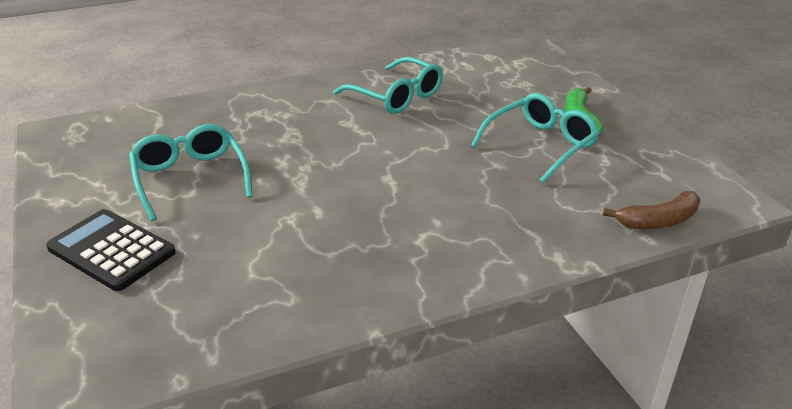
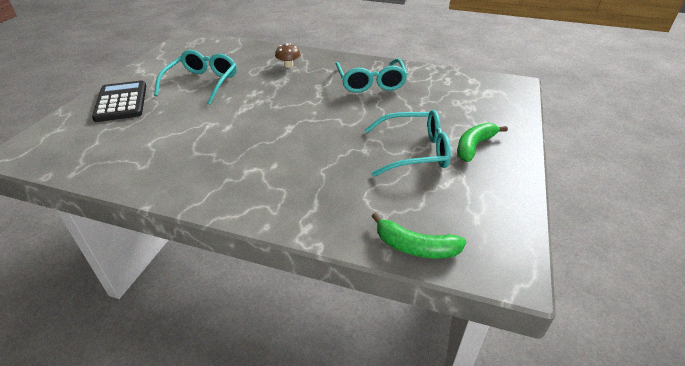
camera: 40 degrees right, 5 degrees up
(269, 113) = (288, 65): none -> brown mushroom
(658, 221) = (415, 247): brown banana -> green banana

